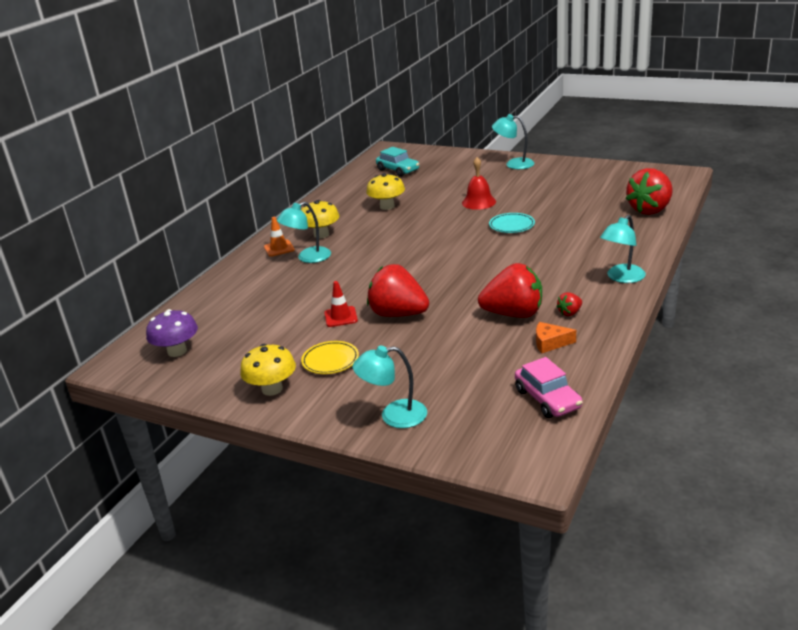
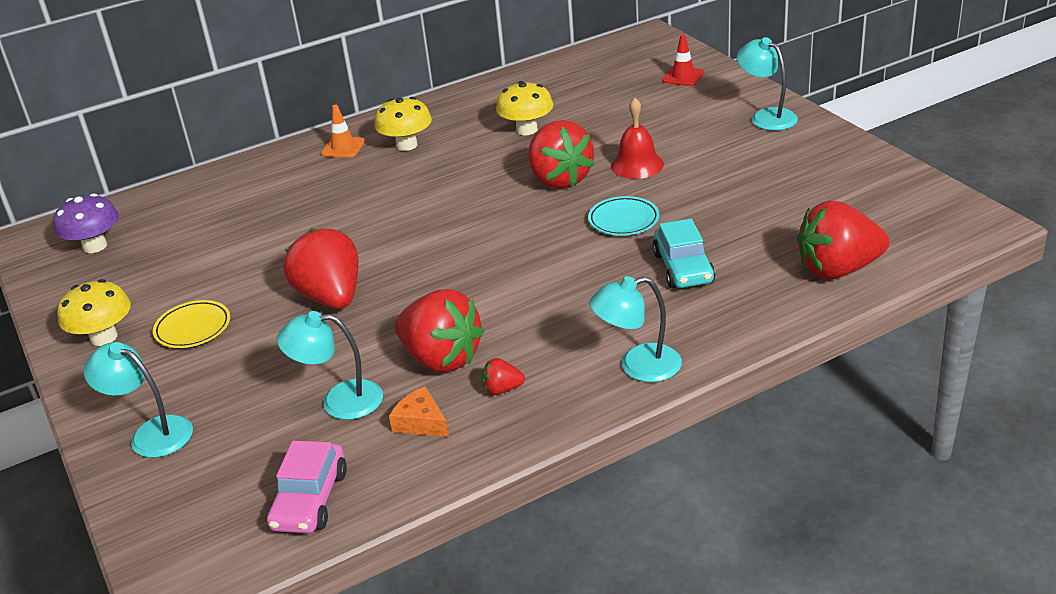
camera: 35 degrees right, 5 degrees up
(308, 258) = (352, 174): turquoise lamp -> turquoise lamp (339, 401)
(340, 317) = (276, 273): red traffic cone -> red traffic cone (683, 77)
(398, 170) = (613, 75): turquoise car -> turquoise car (683, 268)
(445, 221) = (559, 179): none -> red strawberry

